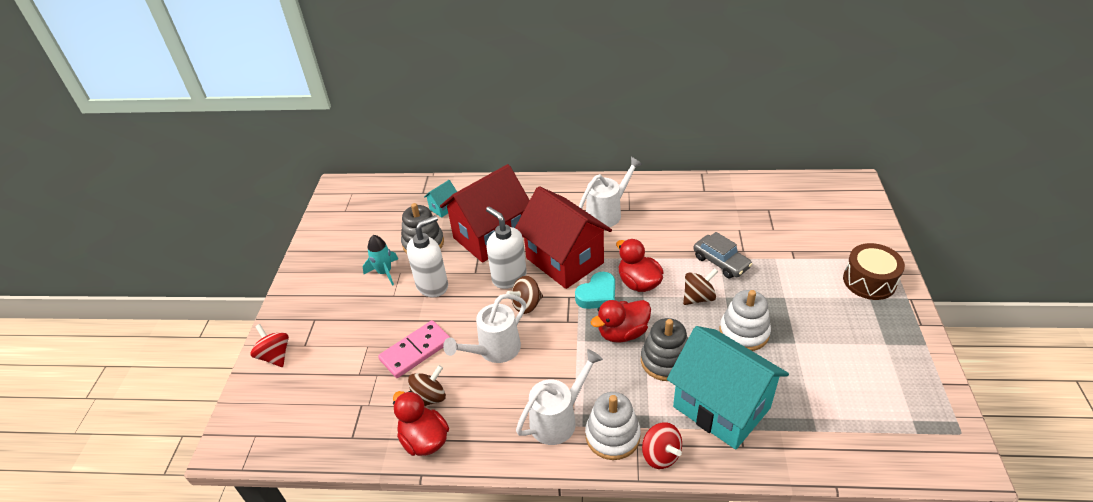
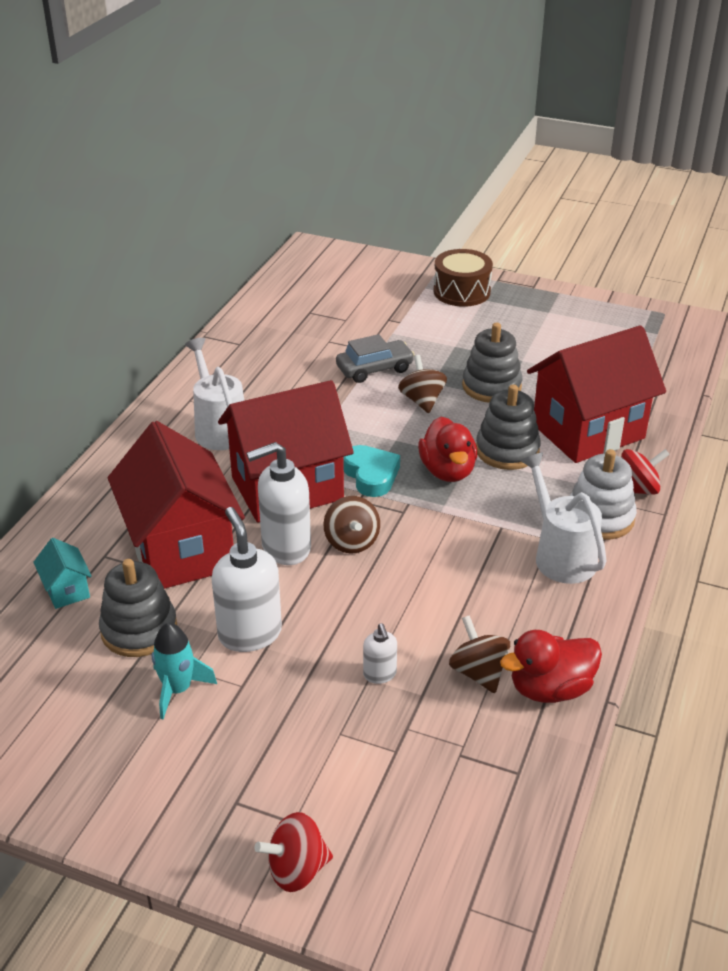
camera: 75 degrees left, 5 degrees down
(415, 351) = (380, 674): pink domino -> white soap dispenser
(494, 350) = (420, 590): white watering can -> none
(638, 283) = (370, 437): red duck -> none
(721, 407) = (588, 431): turquoise house -> red house
(744, 332) = (491, 386): white stacking toy -> grey stacking toy

